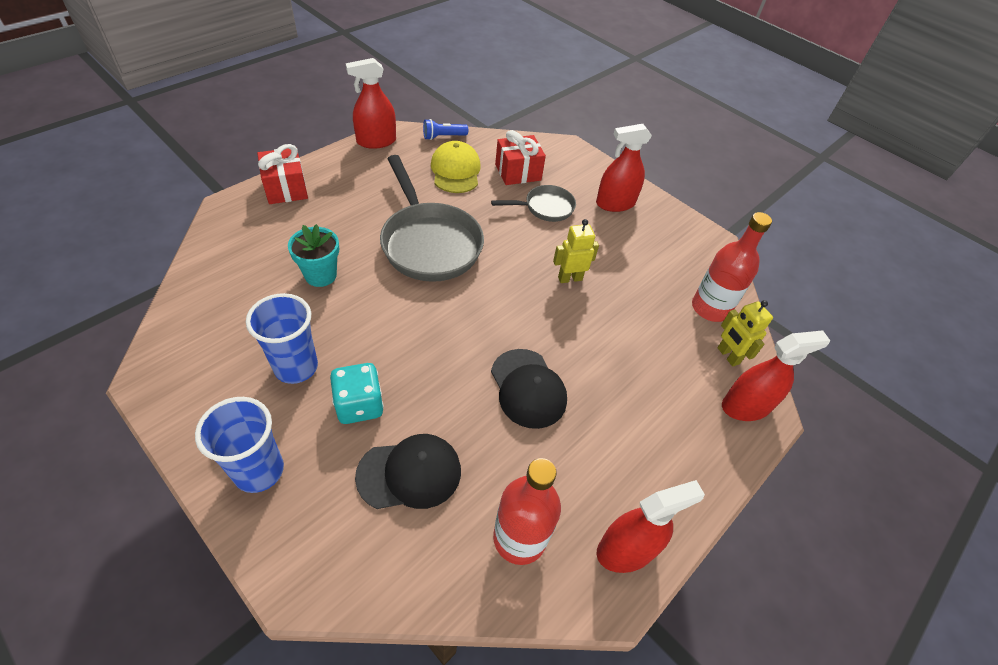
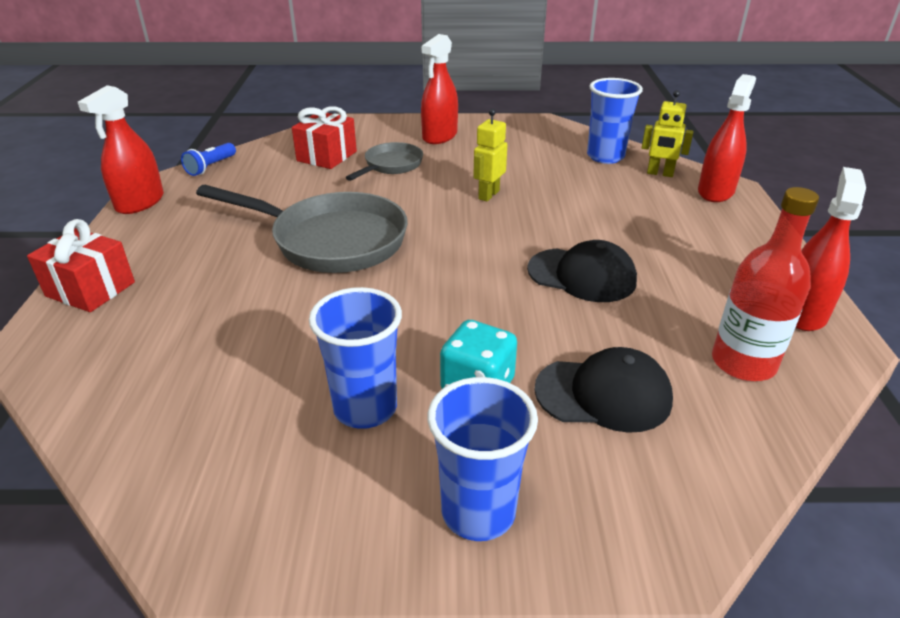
camera: 40 degrees left, 15 degrees down
(320, 275) = (261, 327): turquoise flower pot -> none
(409, 473) = (603, 394): black cap -> black cap turned 60 degrees clockwise
(455, 171) = (266, 183): yellow cap -> none
(710, 308) = (605, 156): red bottle -> blue cup

